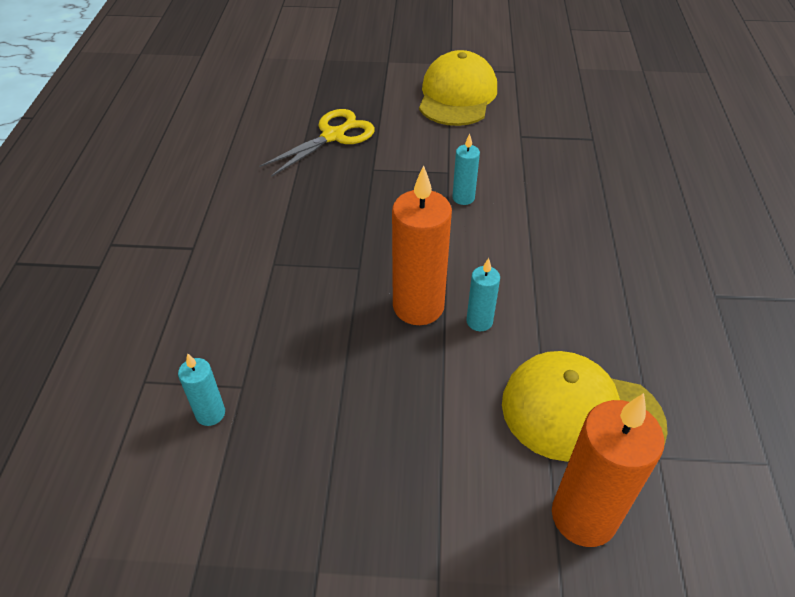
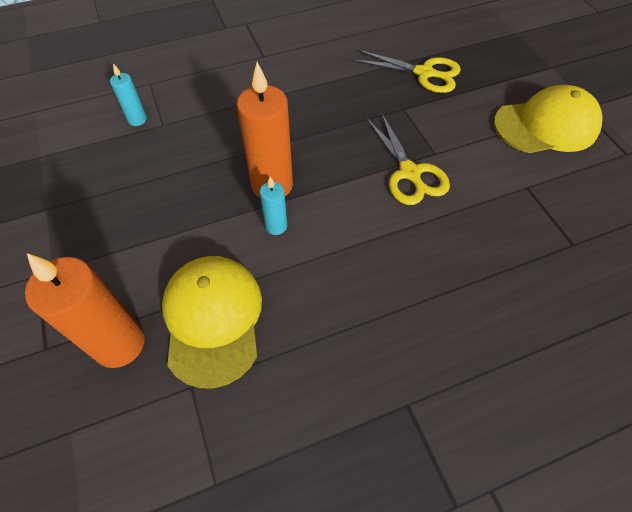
camera: 65 degrees right, 10 degrees up
(463, 198) = (410, 173): turquoise candle -> yellow scissors

